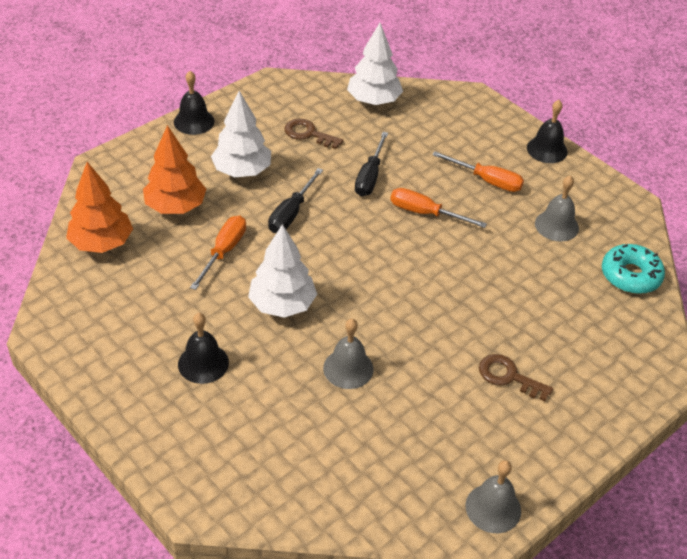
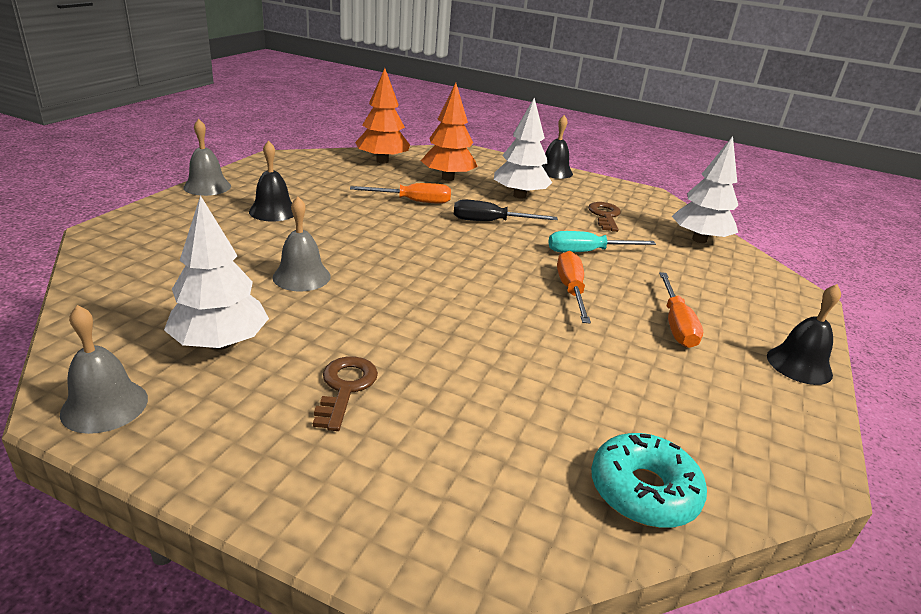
camera: 65 degrees right, 15 degrees down
(282, 305) = (367, 233): white tree -> white tree (220, 343)
(370, 176) = (587, 252): black screwdriver -> turquoise screwdriver
(556, 225) = (664, 393): grey bell -> grey bell (207, 186)

